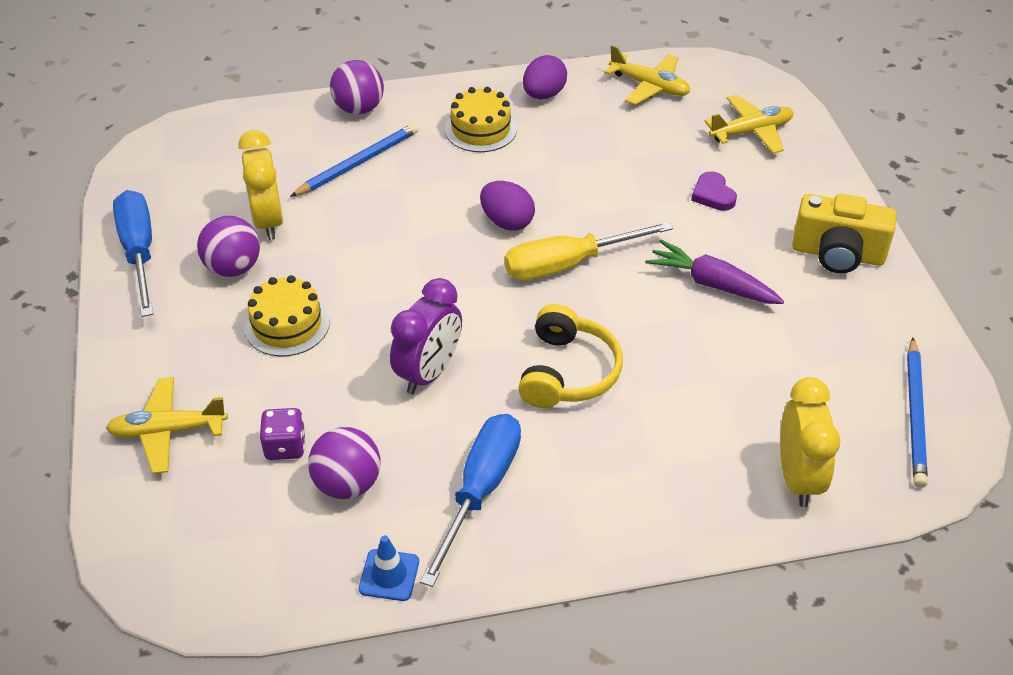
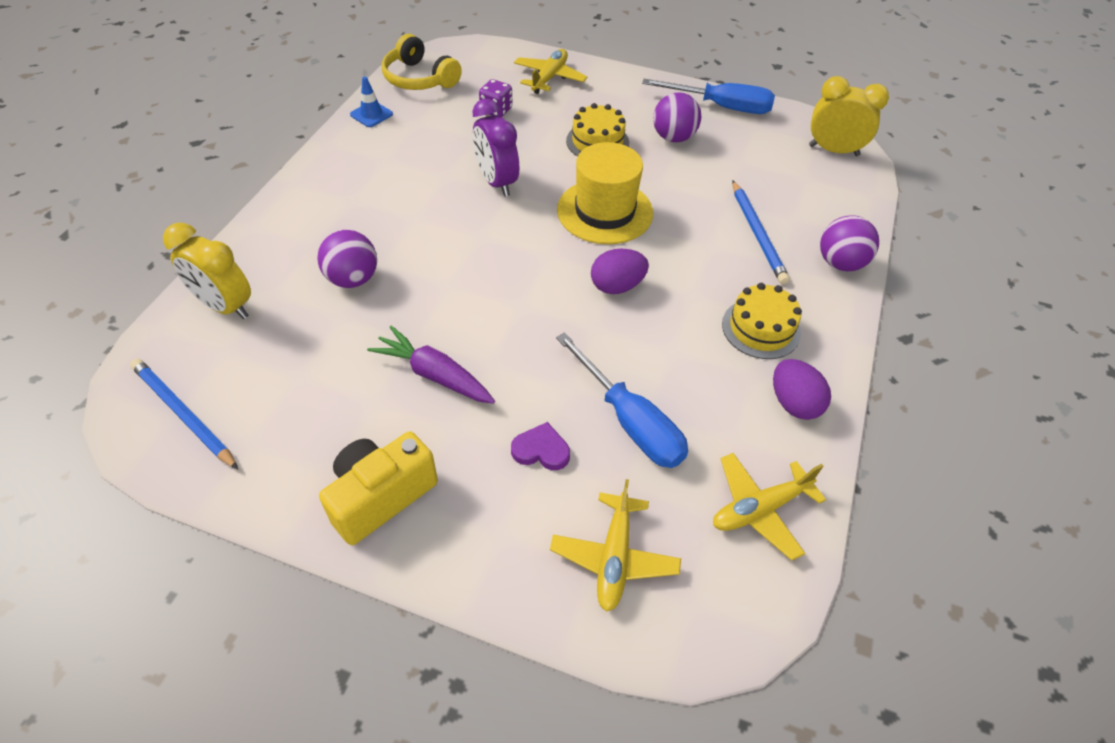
camera: 120 degrees right, 5 degrees up
(268, 221) = (714, 167): yellow clock -> yellow clock (833, 150)
(347, 484) = (445, 122): purple ball -> purple ball (353, 279)
(408, 270) = (605, 211): none -> yellow hat
(480, 490) = (385, 165): blue screwdriver -> blue screwdriver (630, 421)
(567, 372) = (432, 243): yellow headphones -> yellow headphones (419, 79)
(568, 264) = (537, 297): yellow screwdriver -> none
(712, 284) = (434, 375): purple carrot -> purple carrot turned 120 degrees counterclockwise

